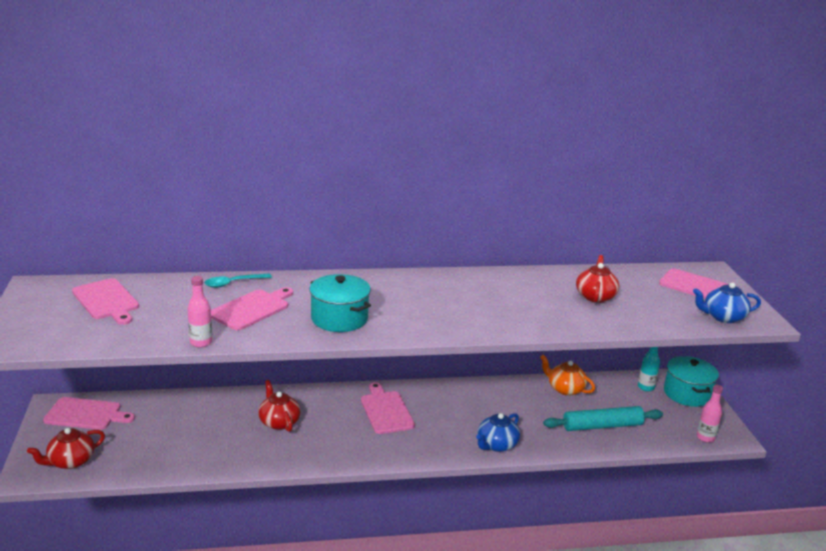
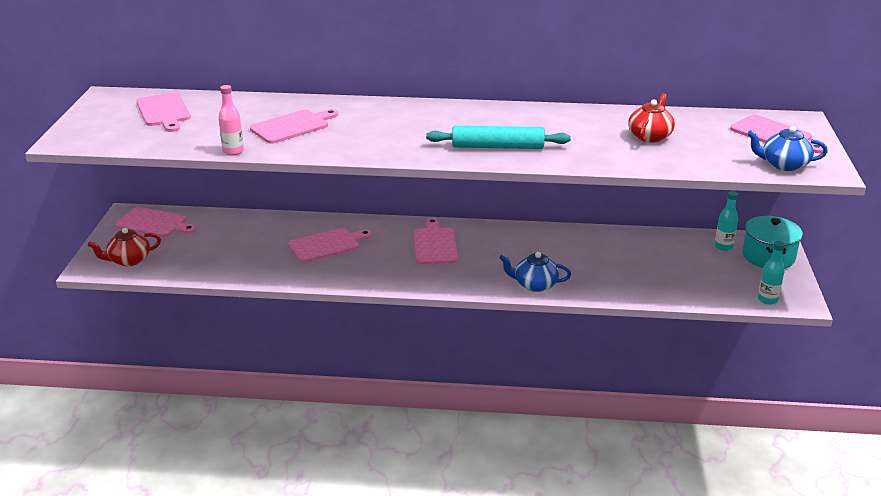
camera: 15 degrees right, 5 degrees up
(233, 283) = (285, 103): turquoise spoon -> none
(279, 422) = (327, 245): red teapot -> pink cutting board
(339, 318) = (372, 140): turquoise pot -> none
(496, 445) = (534, 285): blue teapot -> blue teapot turned 45 degrees clockwise
(565, 389) = (632, 240): orange teapot -> none
(602, 426) = (656, 278): turquoise rolling pin -> turquoise rolling pin (497, 147)
(705, 437) = (767, 299): pink bottle -> turquoise bottle

